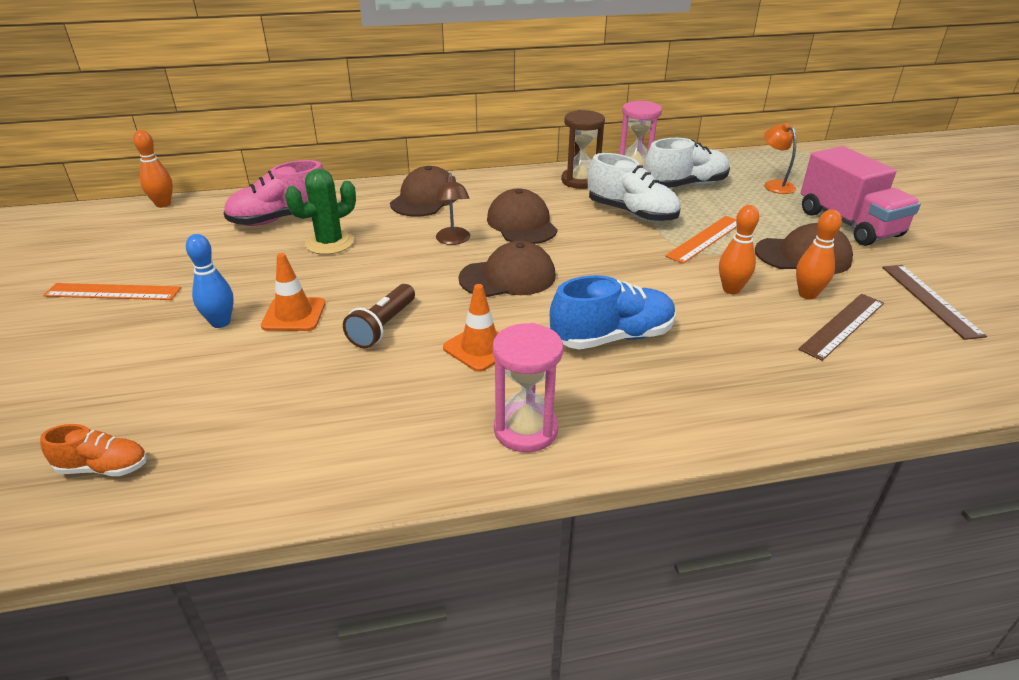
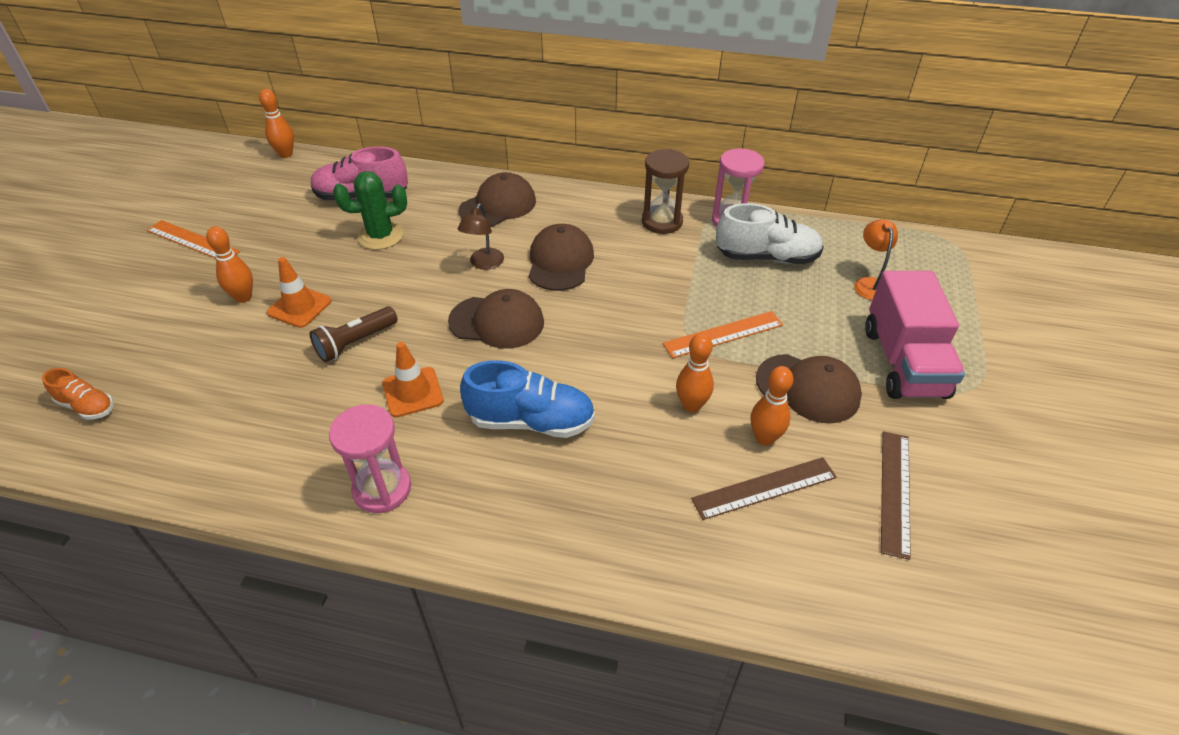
camera: 25 degrees right, 10 degrees up
(220, 322) = (243, 297): blue bowling pin -> orange bowling pin
(631, 213) = (677, 279): white shoe -> none

